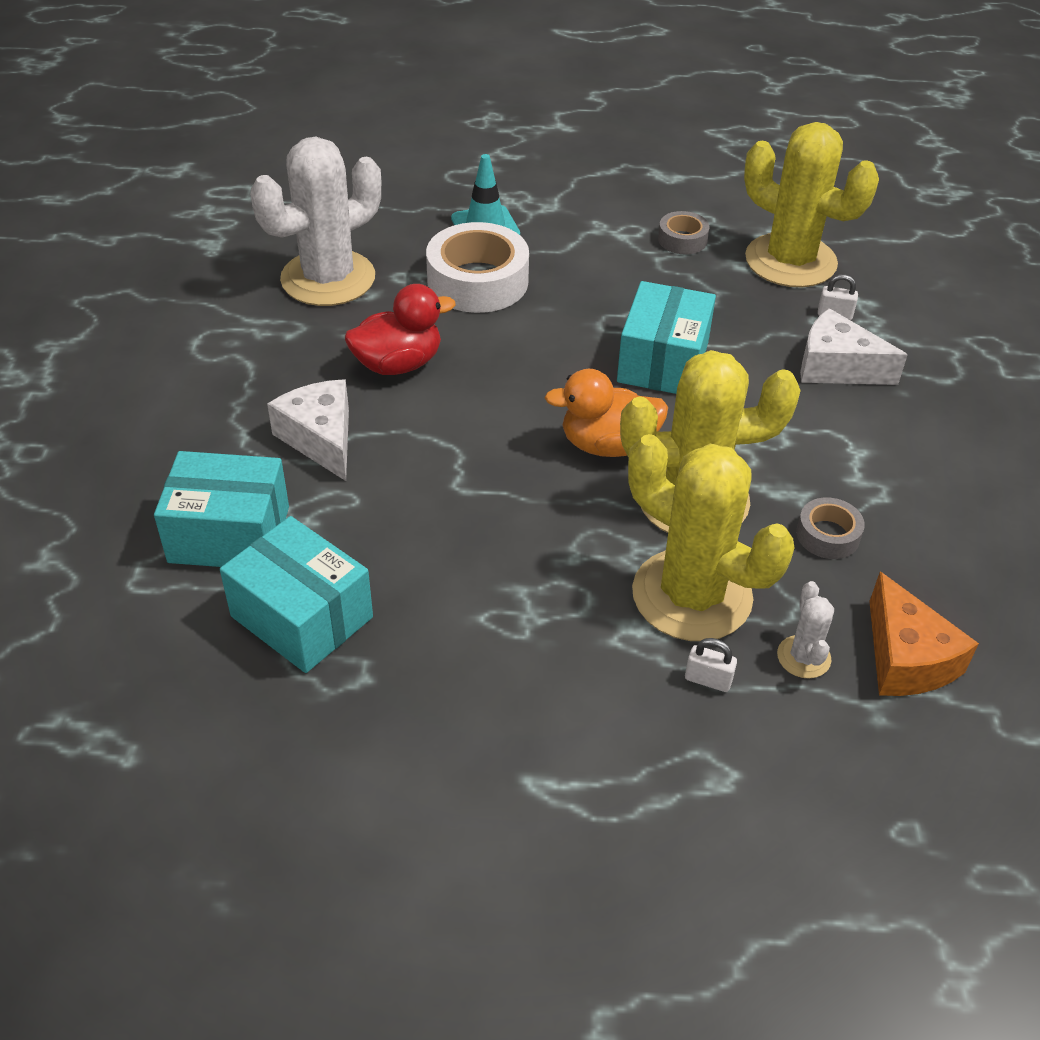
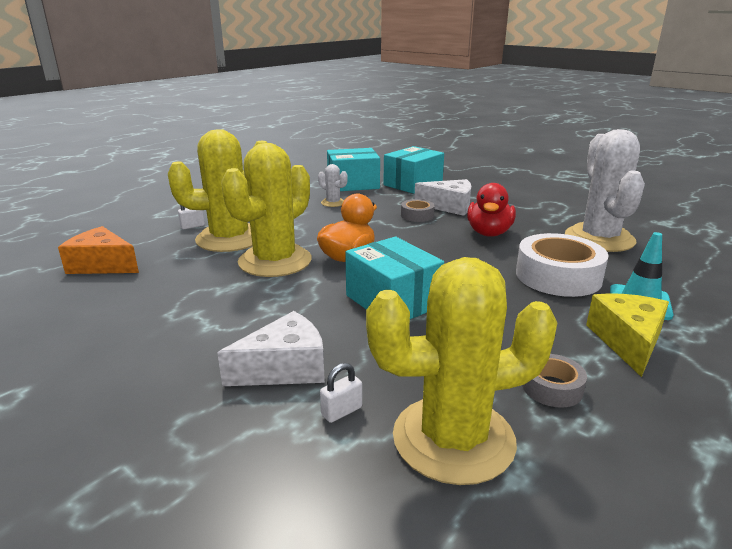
camera: 130 degrees right, 20 degrees down
(570, 221) = (628, 341): none -> yellow cheese
(803, 657) = (156, 246): white cactus -> white cactus (333, 203)
(827, 535) = (186, 283): grey tape -> grey tape (417, 215)

